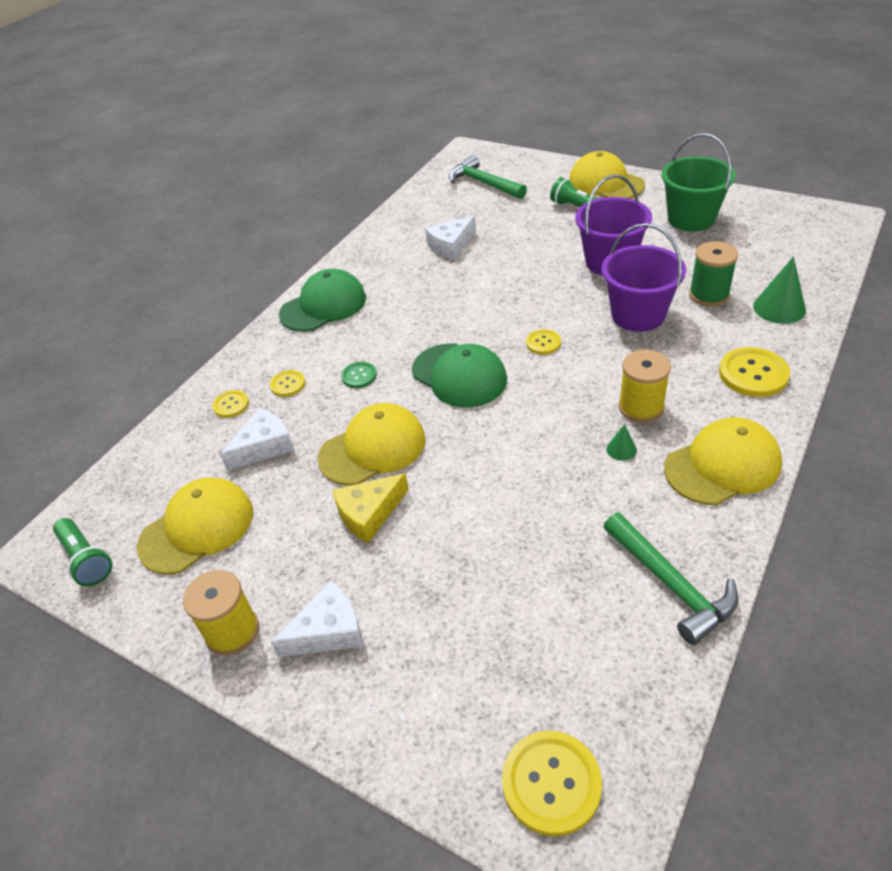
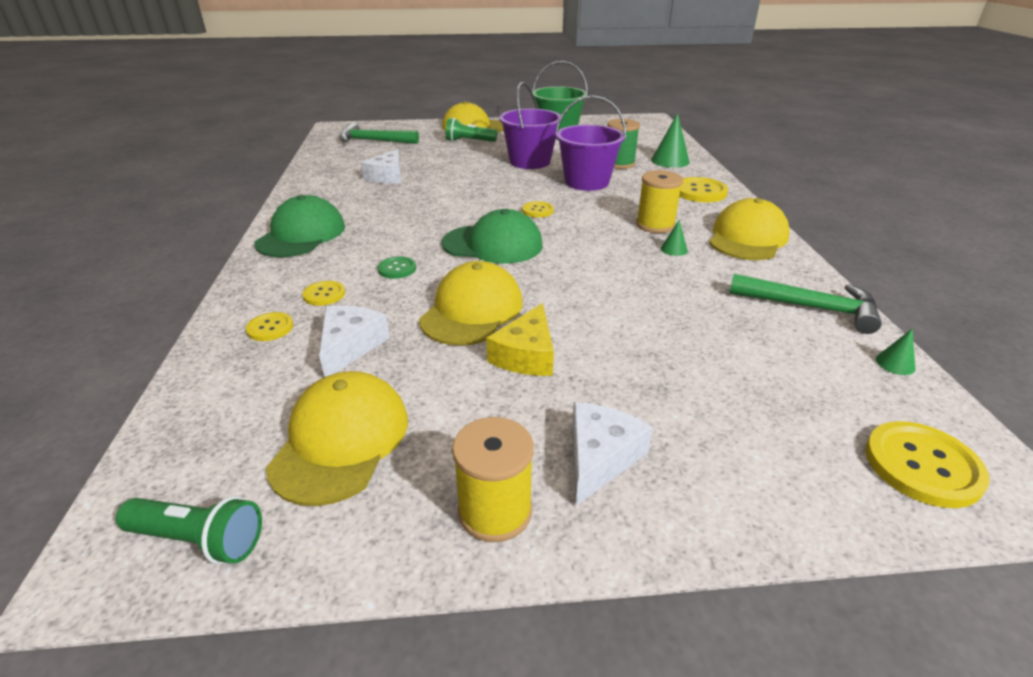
camera: 40 degrees left, 10 degrees down
(669, 686) = (895, 363): none -> green cone

